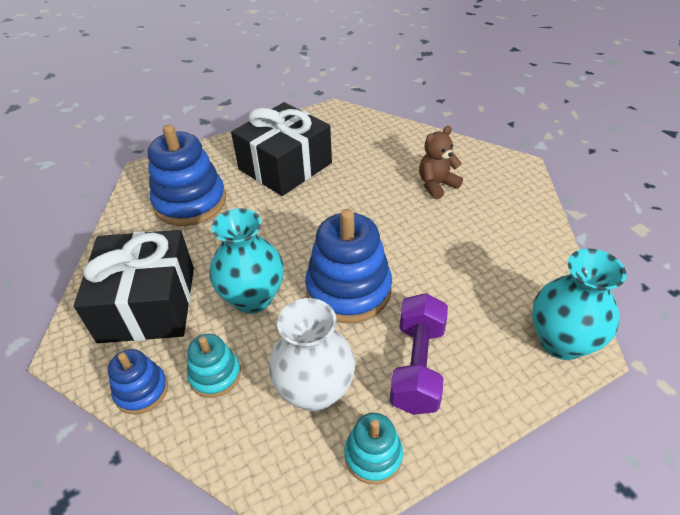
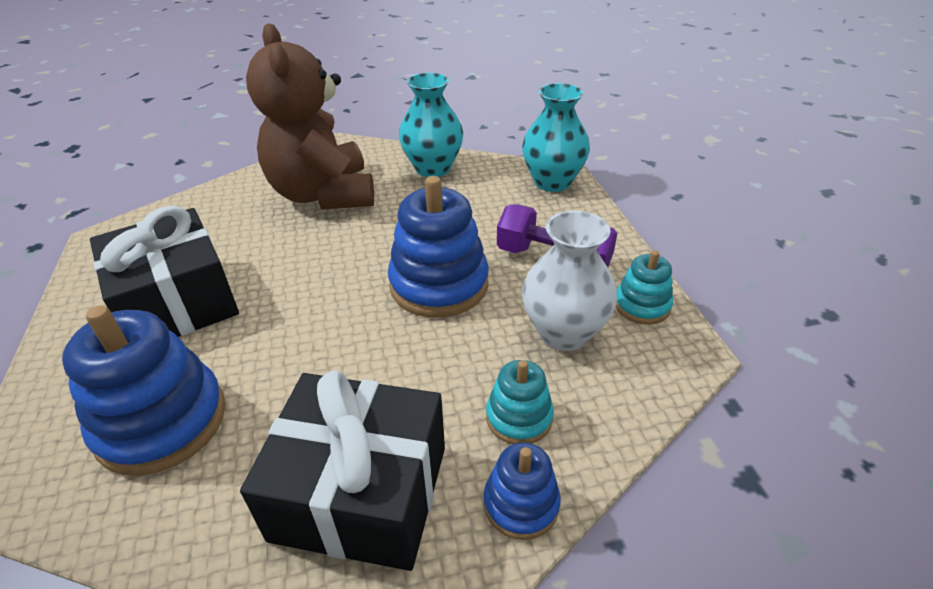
camera: 75 degrees left, 5 degrees down
(253, 298) = (410, 367): turquoise vase -> turquoise vase (433, 168)
(436, 185) = (323, 195): brown teddy bear -> brown teddy bear, size x2.23

